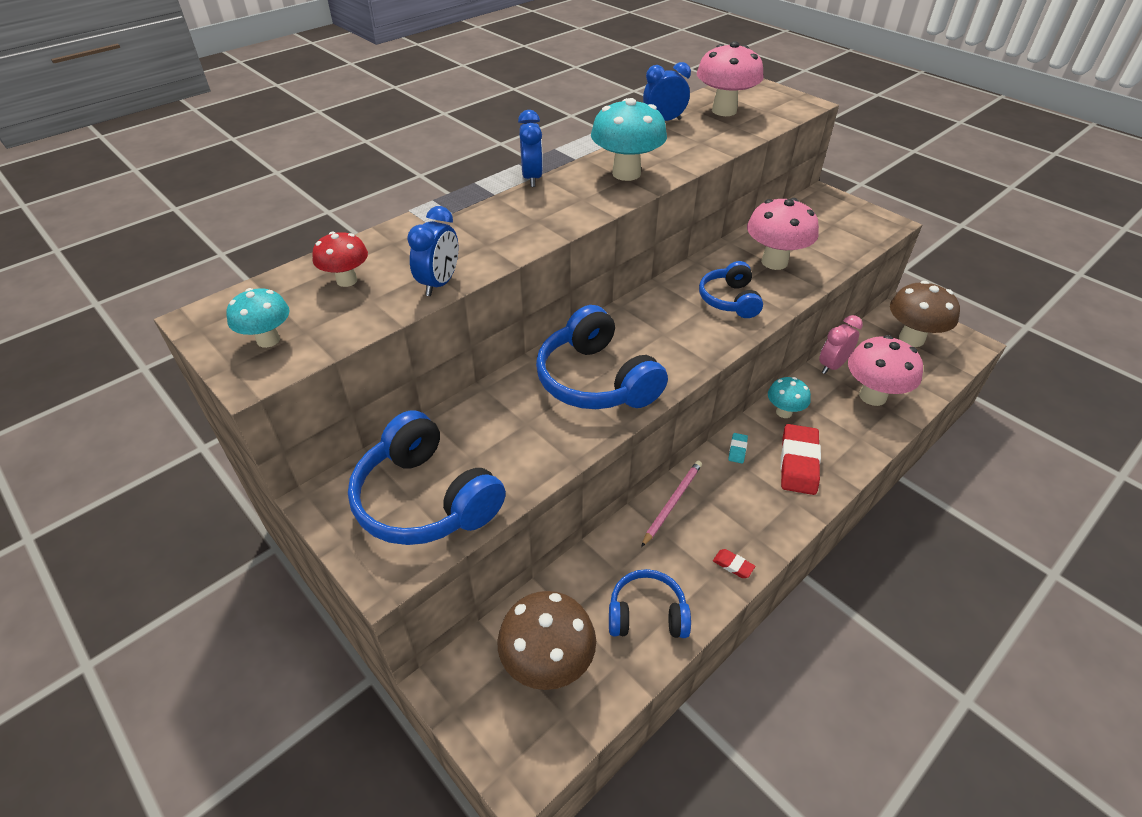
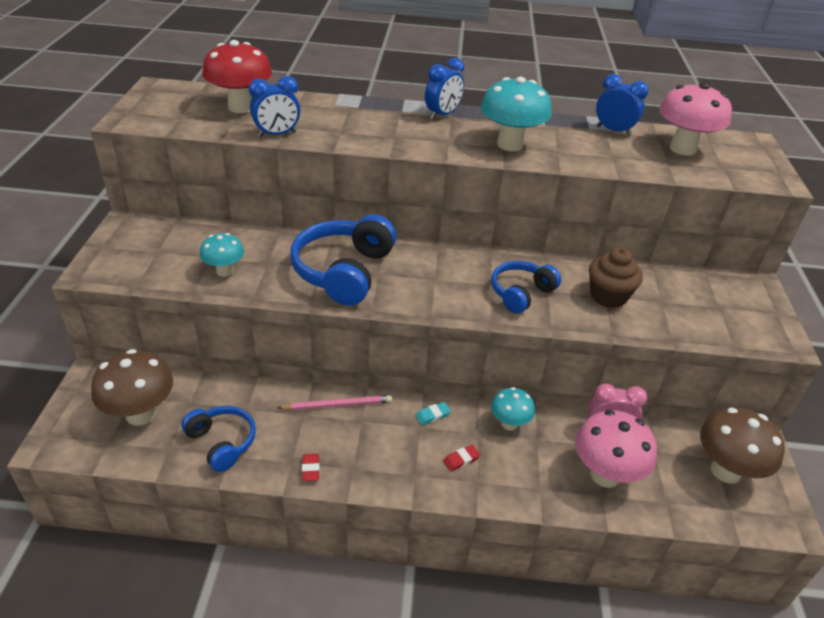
camera: 45 degrees right, 5 degrees down
(268, 340) = (160, 111): turquoise mushroom -> turquoise mushroom (224, 271)
(347, 280) = (241, 107): red mushroom -> red mushroom, size x1.70
(426, 499) = (161, 257): blue headphones -> none
(774, 262) = (608, 296): pink mushroom -> brown cupcake
(798, 463) = (461, 459): red eraser -> red eraser, size x0.45

